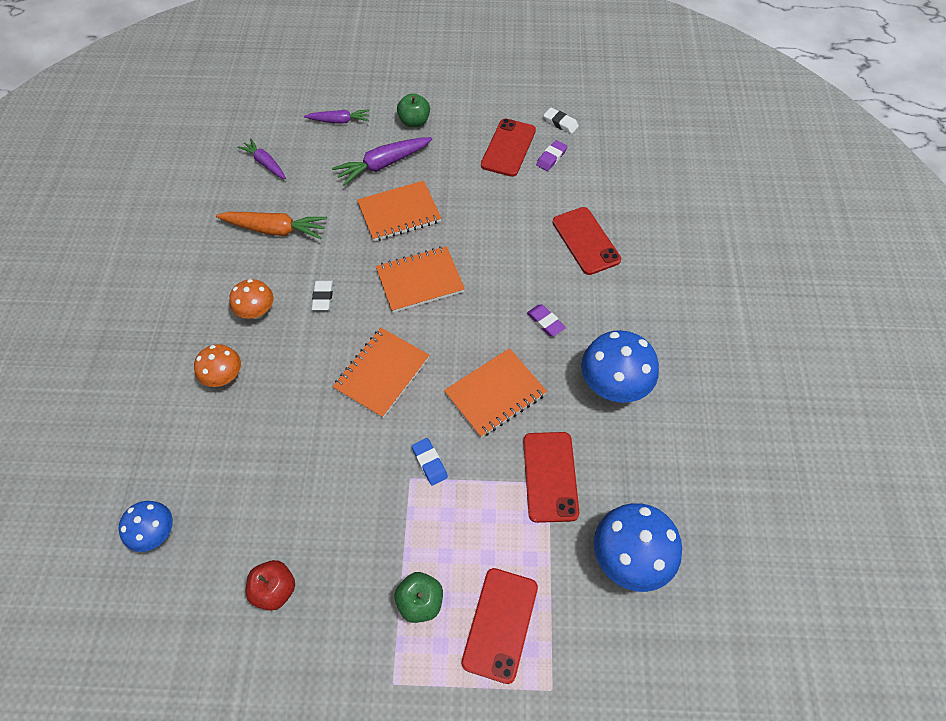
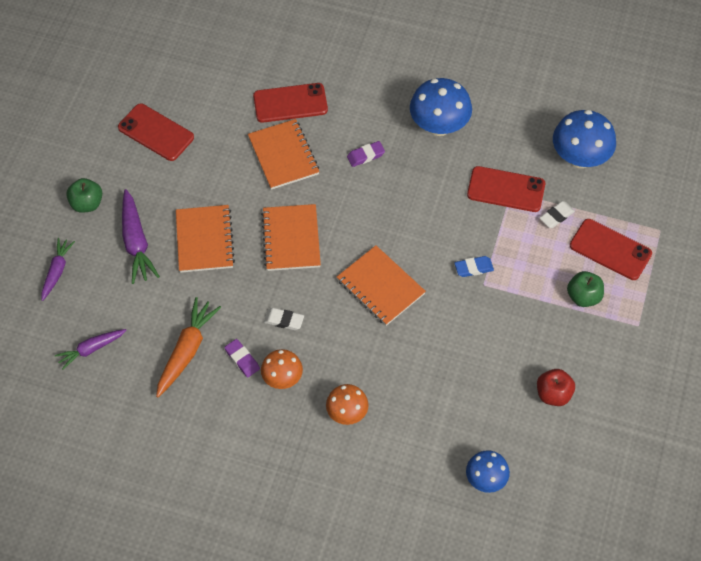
camera: 75 degrees left, 0 degrees up
(495, 394) = (424, 208): orange notebook -> orange notebook (283, 156)
(551, 158) = (182, 102): purple eraser -> purple eraser (242, 359)
(560, 123) = (140, 82): white eraser -> white eraser (556, 216)

